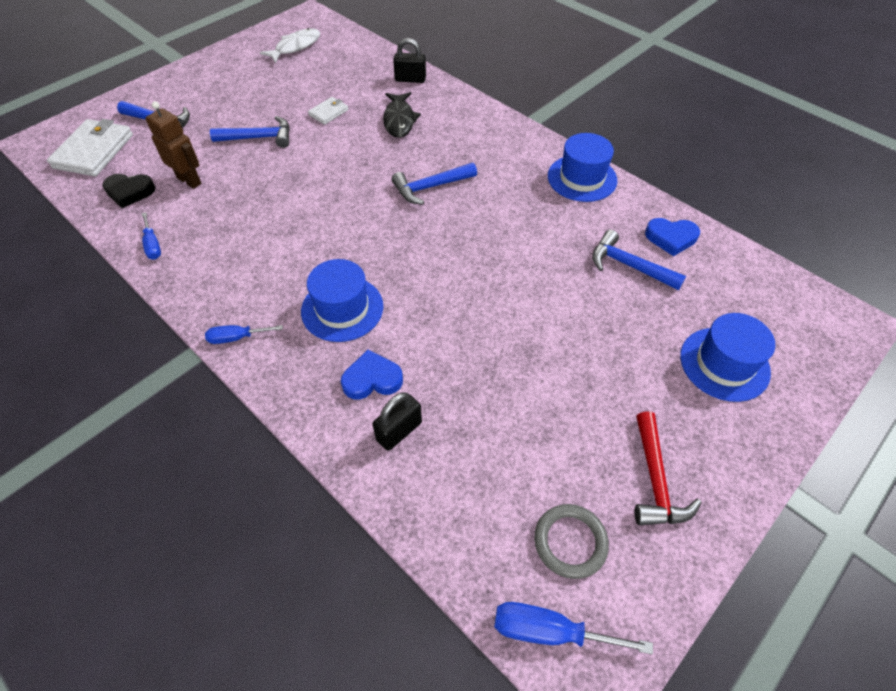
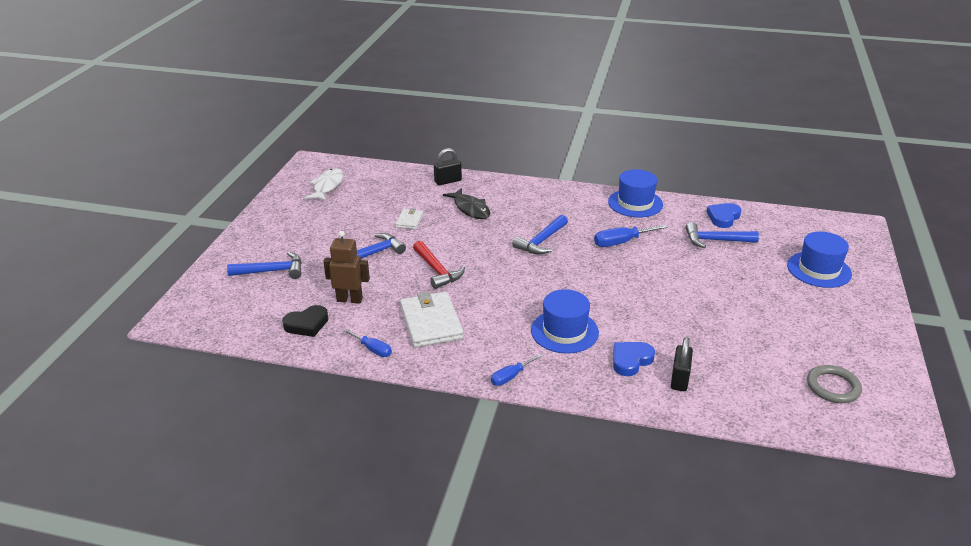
camera: 30 degrees left, 20 degrees down
(94, 151) = (236, 309): white wallet -> white wallet (431, 323)
(549, 631) = (867, 430): blue screwdriver -> blue screwdriver (621, 242)
(655, 480) = (843, 339): red hammer -> red hammer (437, 271)
(671, 238) = (723, 217): blue heart -> blue heart turned 150 degrees clockwise

